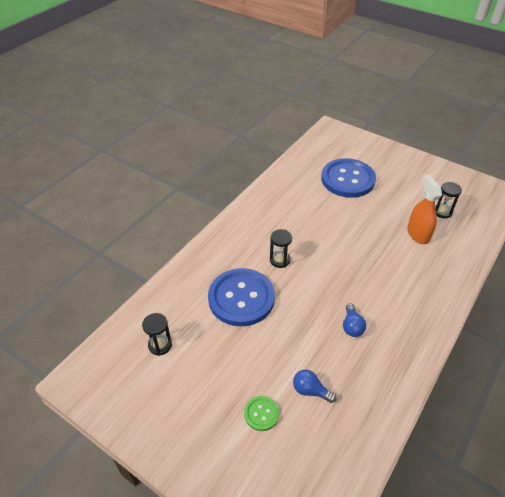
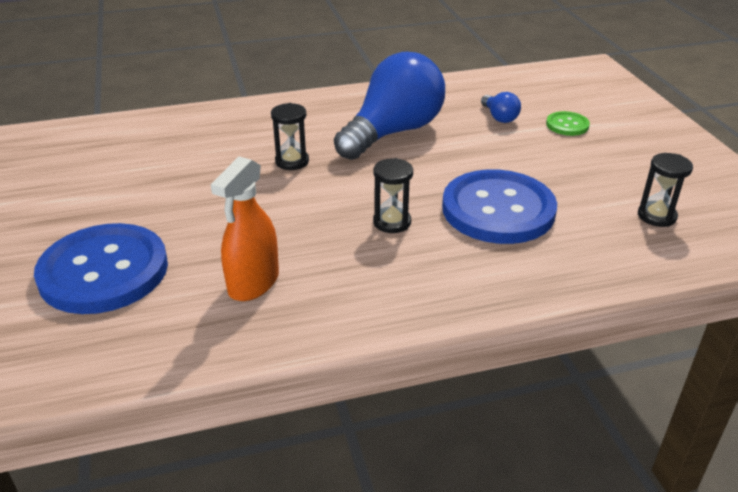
camera: 140 degrees left, 10 degrees down
(352, 326) = (393, 132): blue light bulb -> blue light bulb, size x2.44
(418, 234) = (169, 159): orange spray bottle -> orange spray bottle (253, 283)
(442, 212) = (88, 162): black hourglass -> black hourglass (292, 161)

